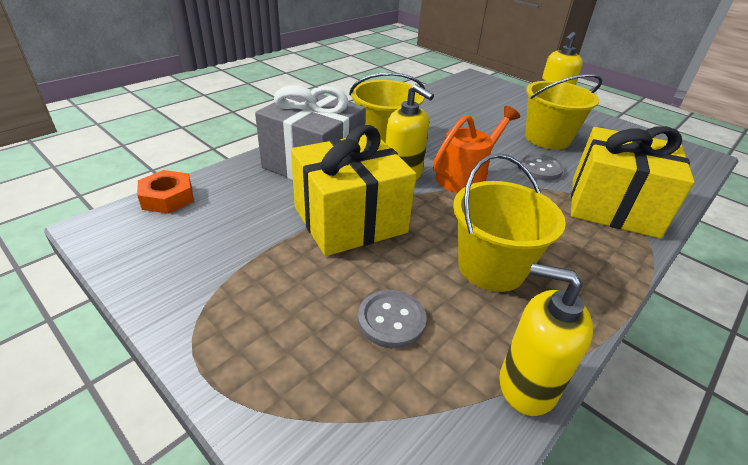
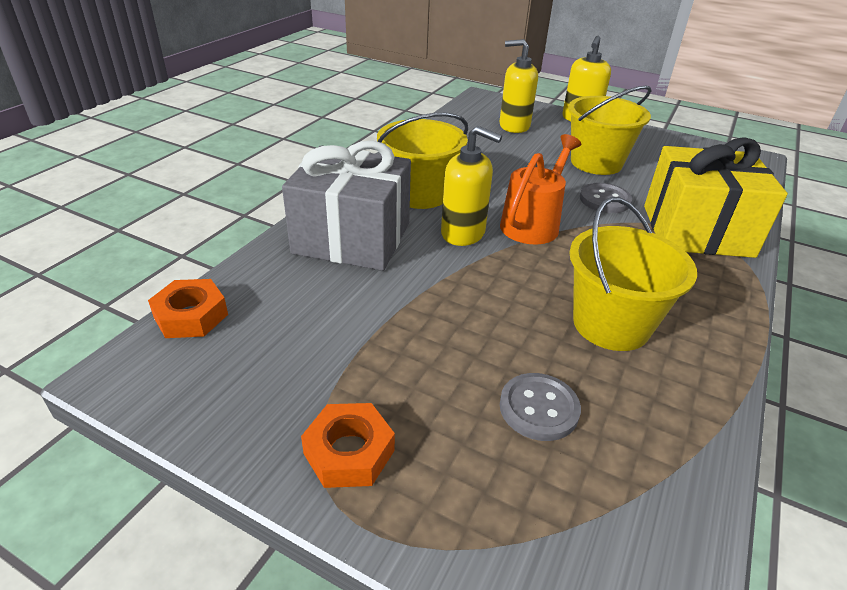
camera: 15 degrees left, 0 degrees up
(223, 318) = (349, 452): none -> orange nut
(350, 220) = (432, 300): yellow gift -> none
(526, 385) = (706, 444): yellow soap dispenser -> yellow soap dispenser (514, 126)

